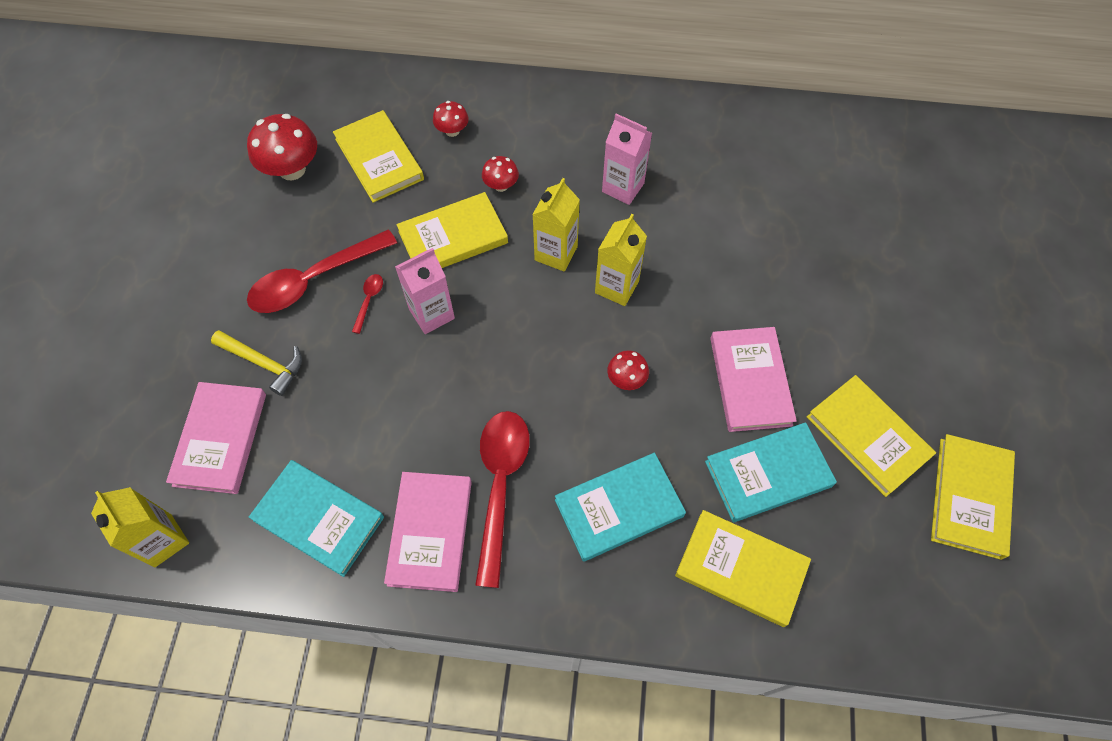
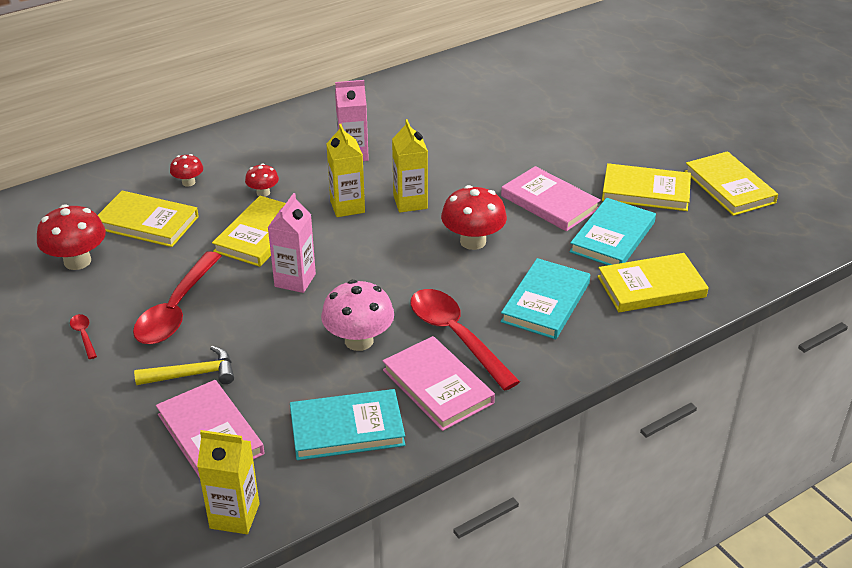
camera: 40 degrees left, 25 degrees down
(369, 301) = (236, 298): red spoon -> red spoon (84, 335)
(417, 426) = (359, 341): none -> pink mushroom
(626, 379) = (473, 241): red mushroom -> red mushroom, size x1.83

